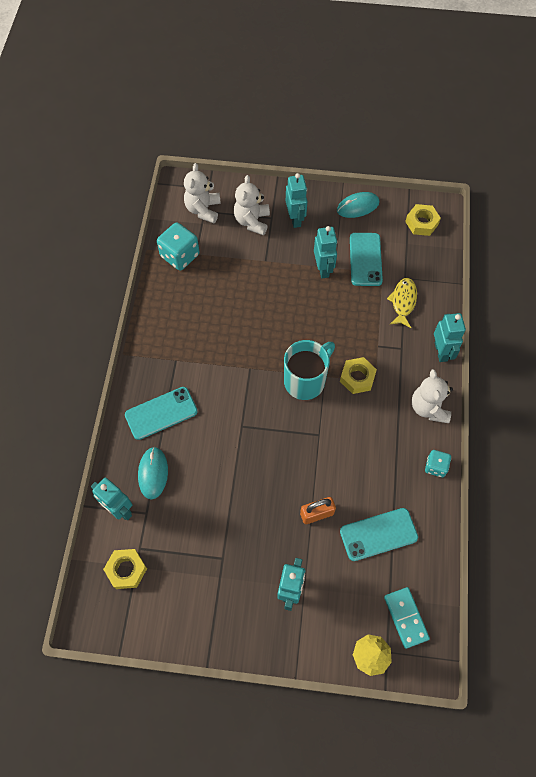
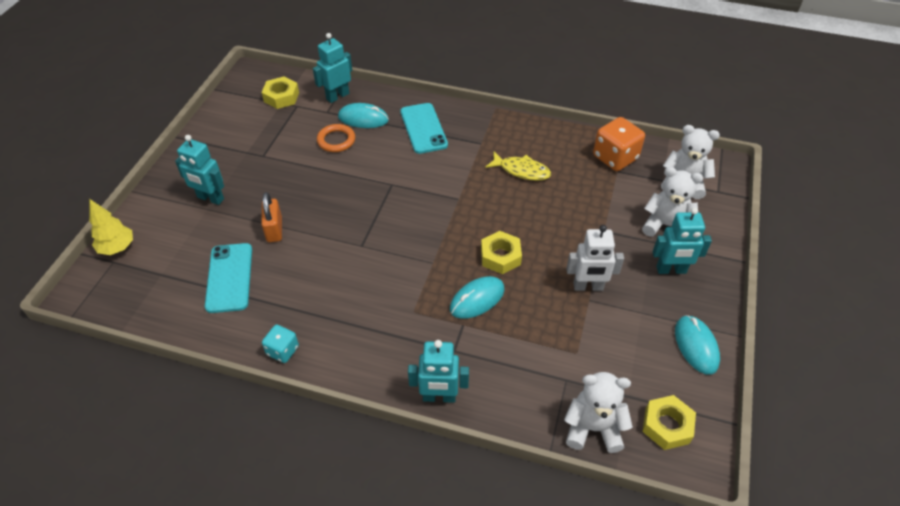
camera: 100 degrees right, 15 degrees down
(180, 256) = (615, 157): turquoise dice -> orange dice
(189, 491) = (336, 140): none -> orange ring
(306, 380) = (431, 244): turquoise mug -> none
(323, 269) = (588, 287): turquoise robot -> white robot
(353, 339) = (477, 299): none -> turquoise mouse
(357, 378) = (422, 294): yellow nut -> yellow nut (500, 256)
(365, 259) = (601, 337): turquoise phone -> none
(403, 302) = (526, 368): yellow fish -> yellow fish (521, 170)
(405, 617) = (135, 284): turquoise domino -> none
(428, 407) = (361, 362): white teddy bear -> white teddy bear (593, 428)

